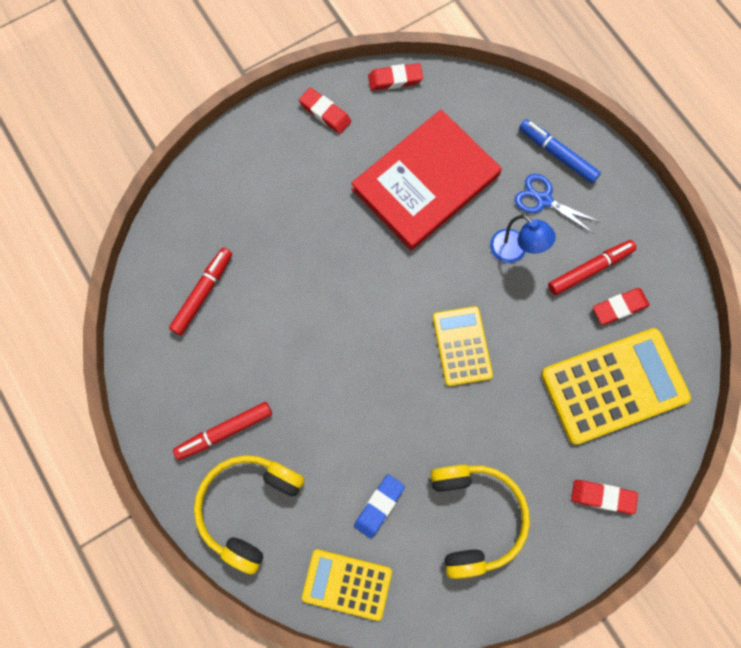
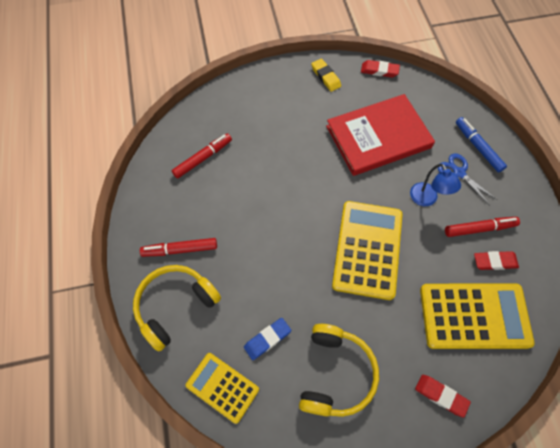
camera: 20 degrees right, 10 degrees down
(325, 113) = (325, 77): red eraser -> yellow eraser
(462, 346) = (367, 249): yellow calculator -> yellow calculator, size x1.68

